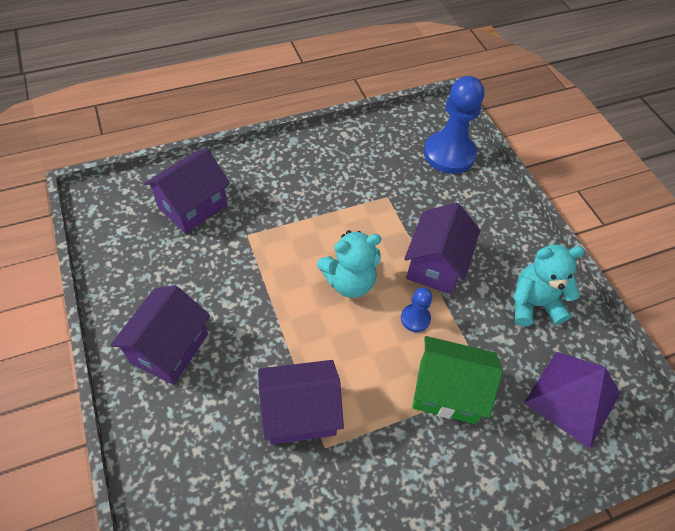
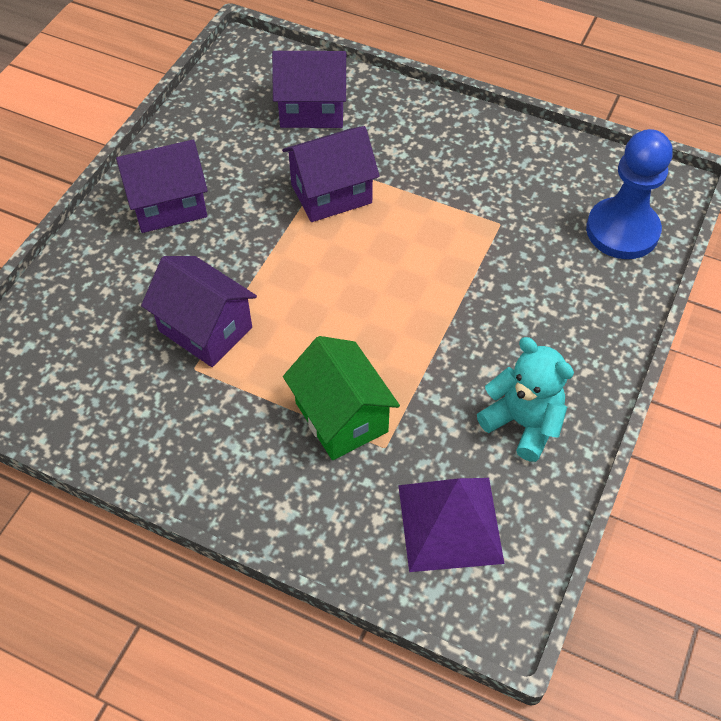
camera: 50 degrees right, 0 degrees up
(349, 282) = (369, 267): turquoise teddy bear -> none
(415, 318) = (389, 341): blue pawn -> none
(435, 265) = (468, 315): purple house -> purple house (331, 193)

